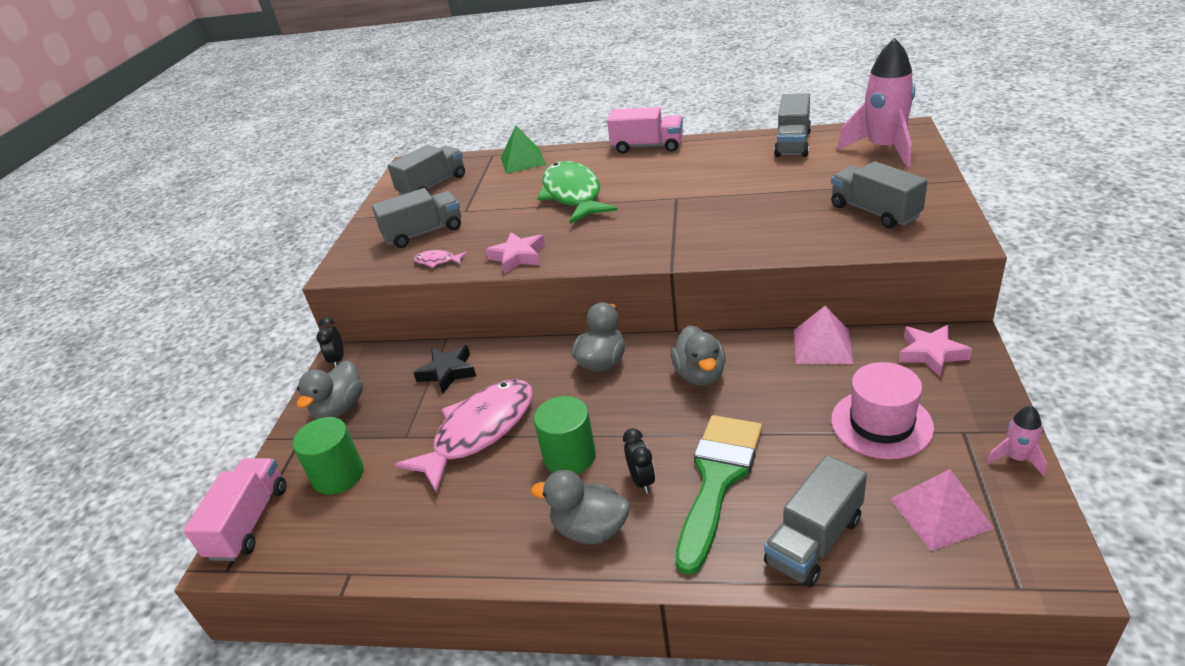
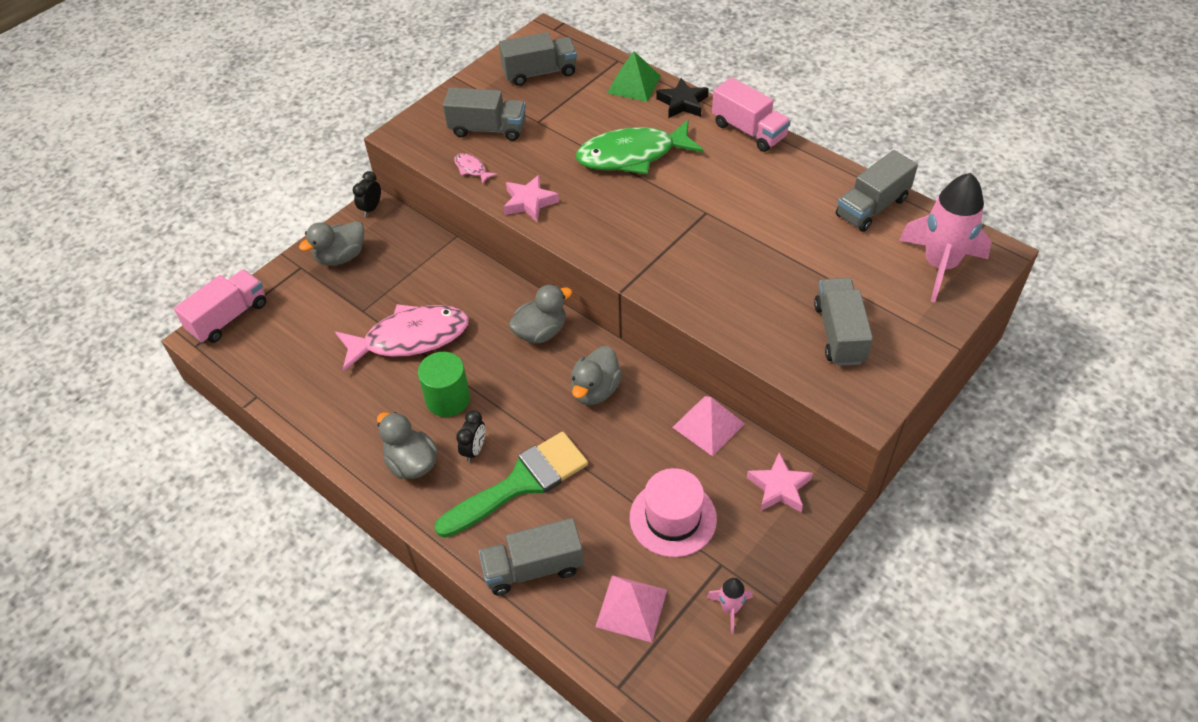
camera: 30 degrees right, 15 degrees up
(338, 475) = (301, 315): green cylinder -> none
(448, 372) = (432, 270): black star -> black star (682, 103)
(573, 195) = (632, 155): green fish -> green fish turned 120 degrees counterclockwise

